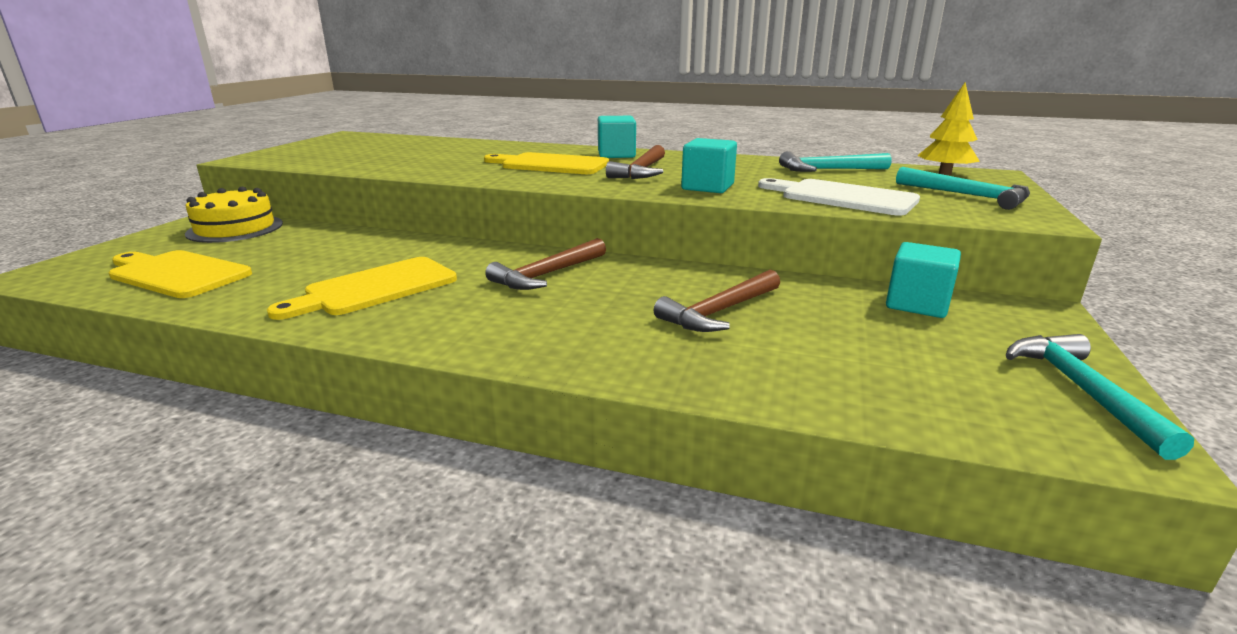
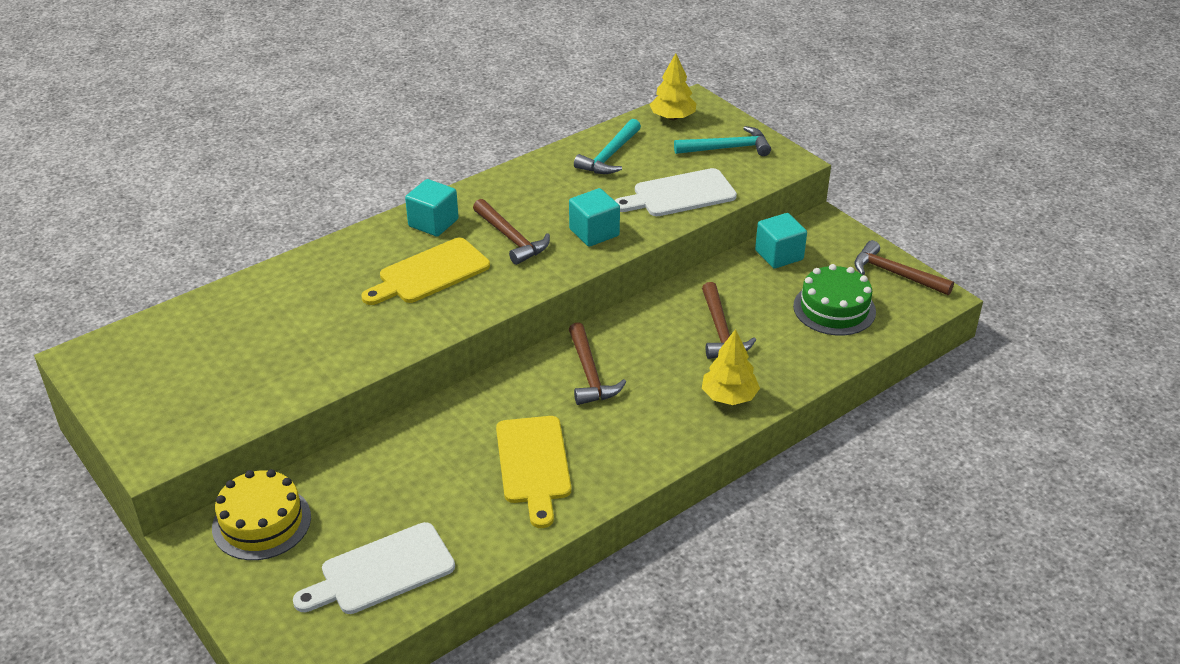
camera: 55 degrees left, 15 degrees up
(176, 274) = (381, 571): yellow cutting board -> white cutting board
(606, 350) = (729, 396): none -> yellow tree
(902, 367) = (834, 309): none -> green cake
(1082, 391) = (895, 274): turquoise hammer -> brown hammer

